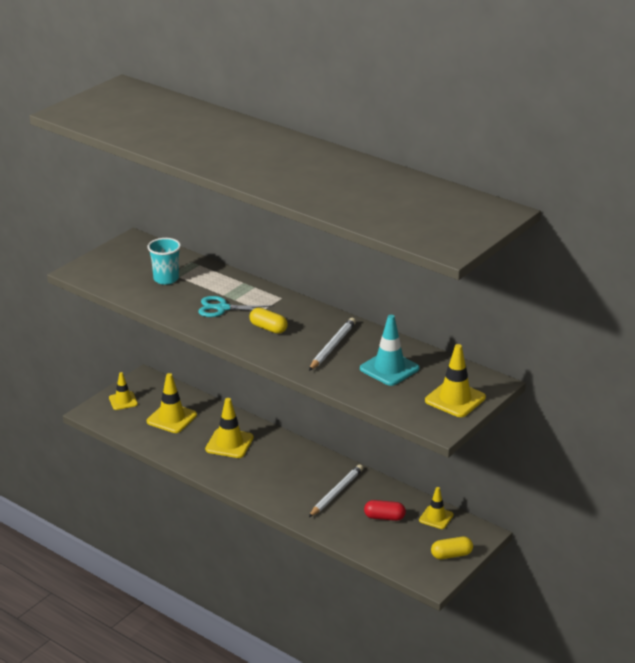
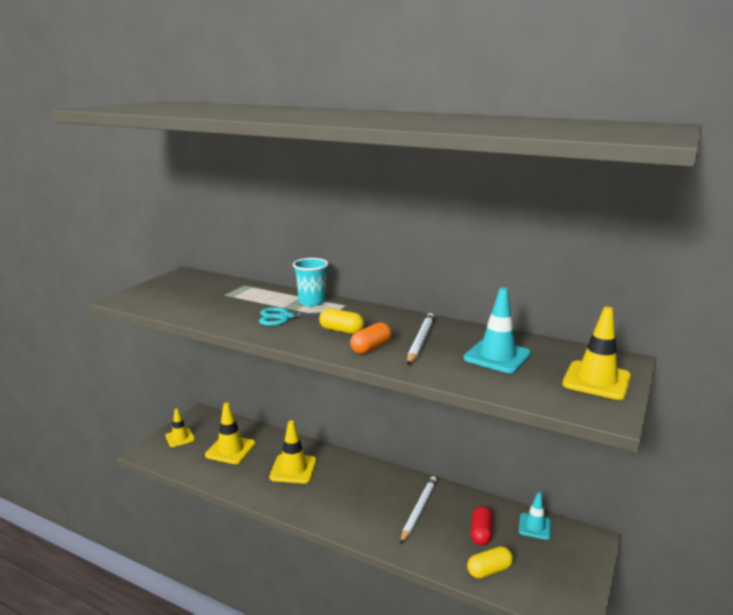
camera: 10 degrees left, 10 degrees down
(166, 279) = (219, 299): turquoise cup -> turquoise cup (312, 302)
(287, 349) = (371, 348): none -> orange capsule
(384, 517) = (481, 533): red capsule -> red capsule turned 75 degrees counterclockwise
(436, 517) = (535, 526): yellow traffic cone -> turquoise traffic cone
(451, 555) = (575, 572): yellow capsule -> yellow capsule (489, 570)

